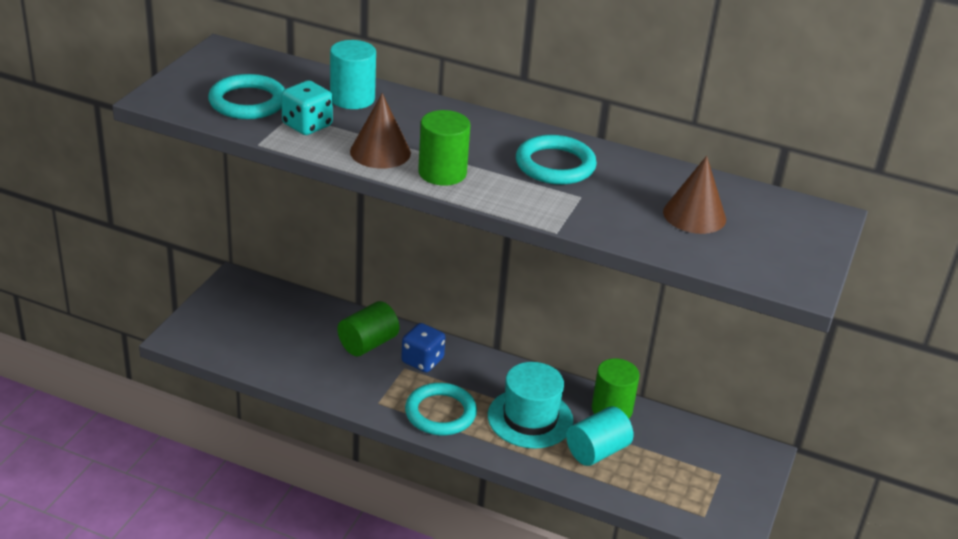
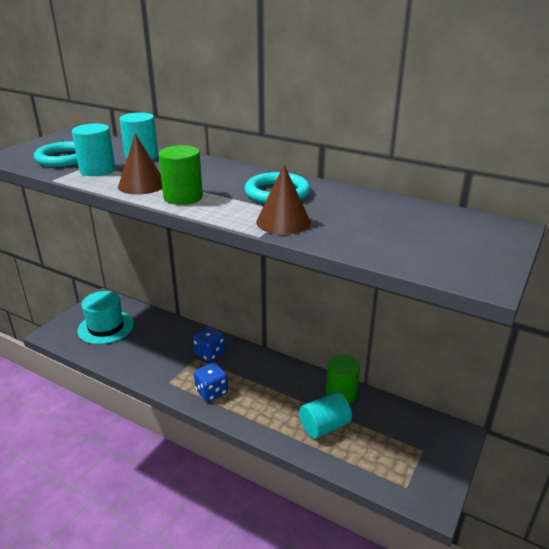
camera: 10 degrees right, 5 degrees down
(307, 125) = (97, 170): turquoise dice -> turquoise cylinder
(368, 344) = (175, 341): green cylinder -> none
(440, 413) = (211, 392): turquoise ring -> blue dice
(530, 418) = (277, 398): turquoise hat -> turquoise hat (106, 327)
(694, 215) = (387, 226): brown cone -> brown cone (283, 222)

